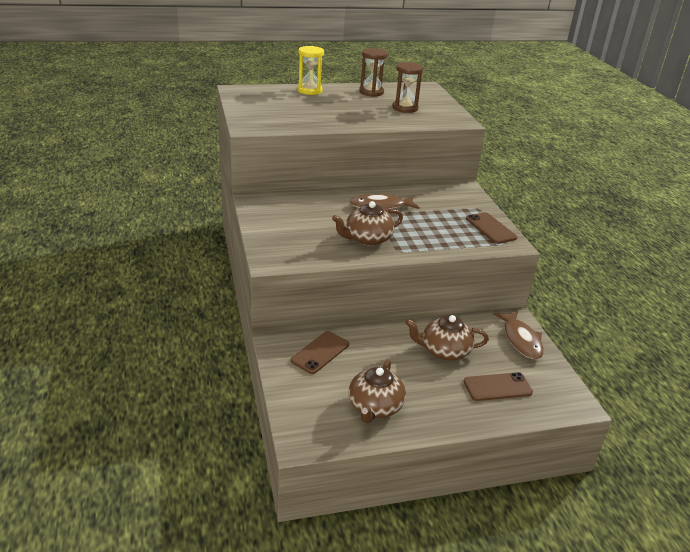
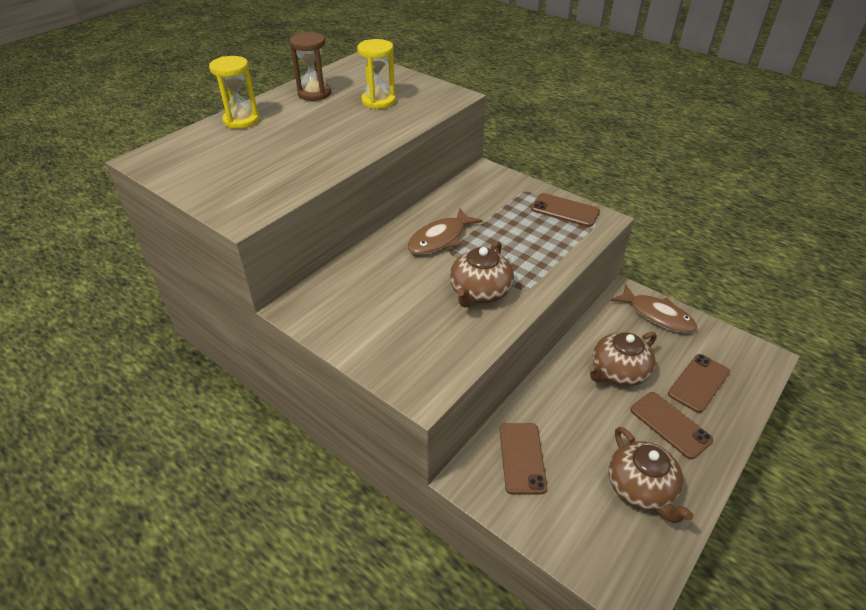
camera: 35 degrees left, 10 degrees up
(405, 108) = (378, 101): brown hourglass -> yellow hourglass
(442, 393) = (670, 425): none -> brown phone

